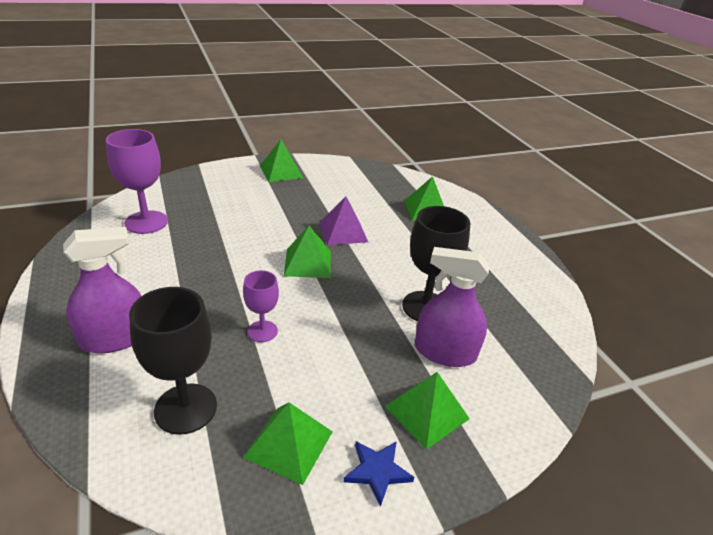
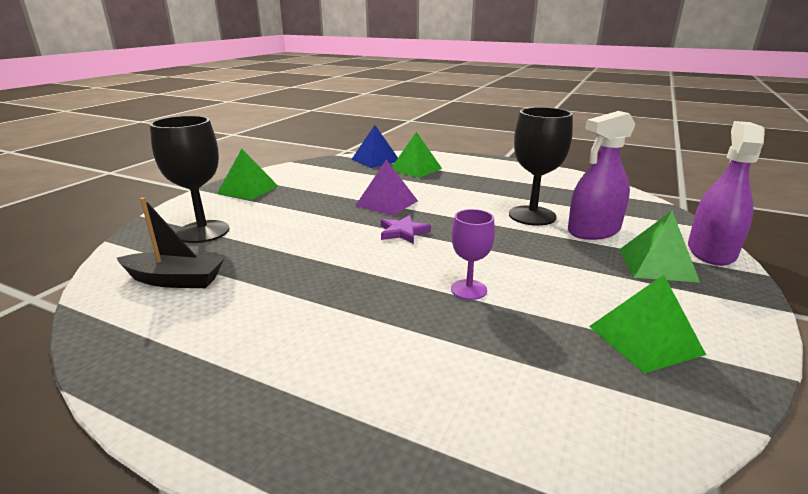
camera: 40 degrees left, 10 degrees down
(114, 338) = (351, 384): purple spray bottle -> purple spray bottle (711, 252)
(146, 222) = (174, 280): purple goblet -> black boat
(185, 408) = (536, 380): black goblet -> black goblet (203, 232)
(308, 263) = (403, 232): green pyramid -> purple star
(377, 471) = (712, 312): blue star -> none
(412, 185) = (375, 160): none -> blue pyramid

